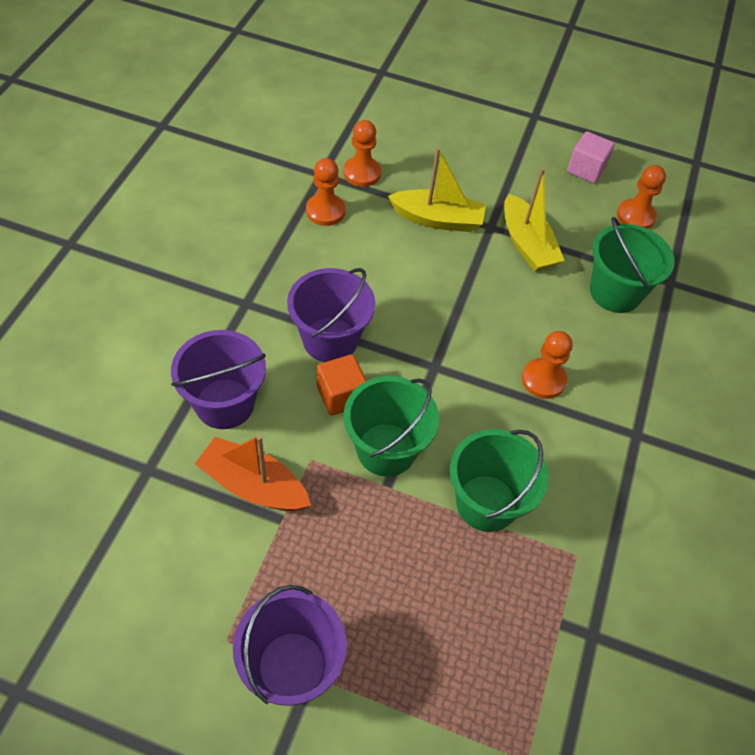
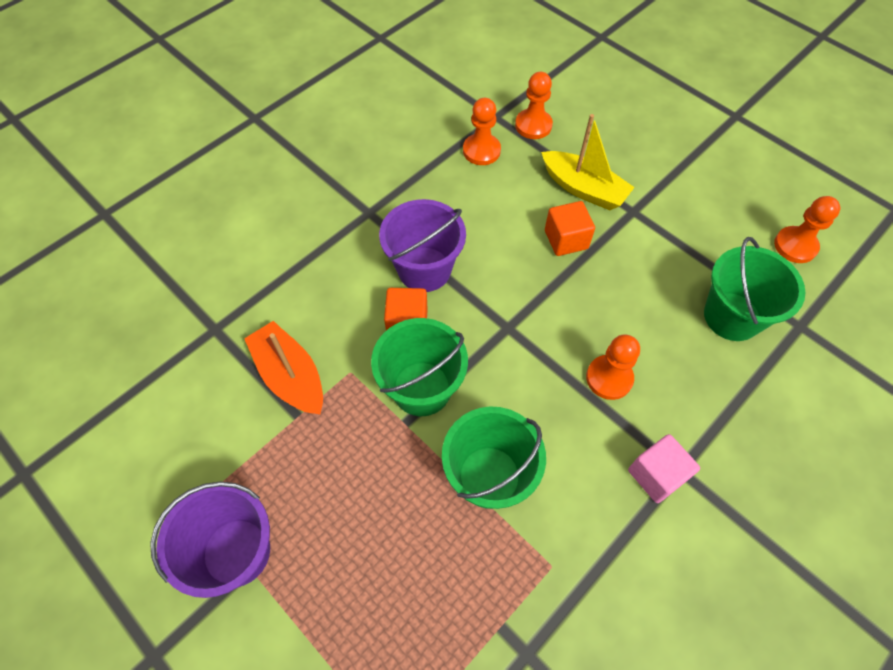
camera: 30 degrees right, 5 degrees up
(224, 403) = (304, 295): purple bucket -> none
(445, 270) = (566, 239): none -> orange cube
(527, 244) = (661, 239): yellow boat -> none
(586, 169) = (764, 183): pink cube -> pink cube (656, 475)

